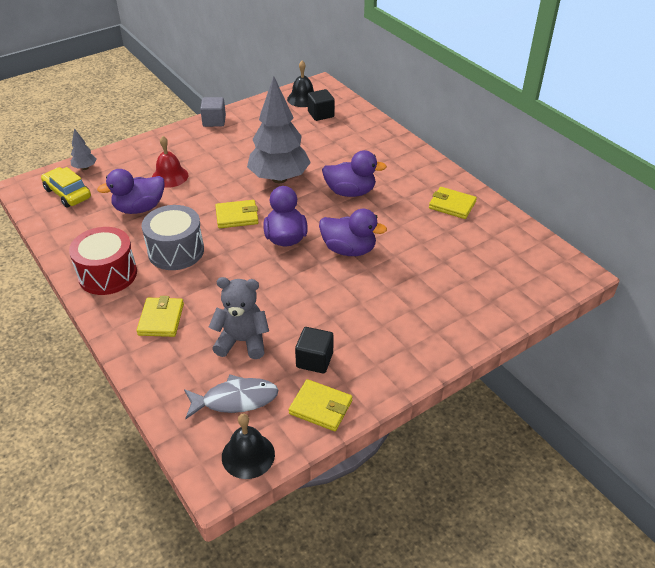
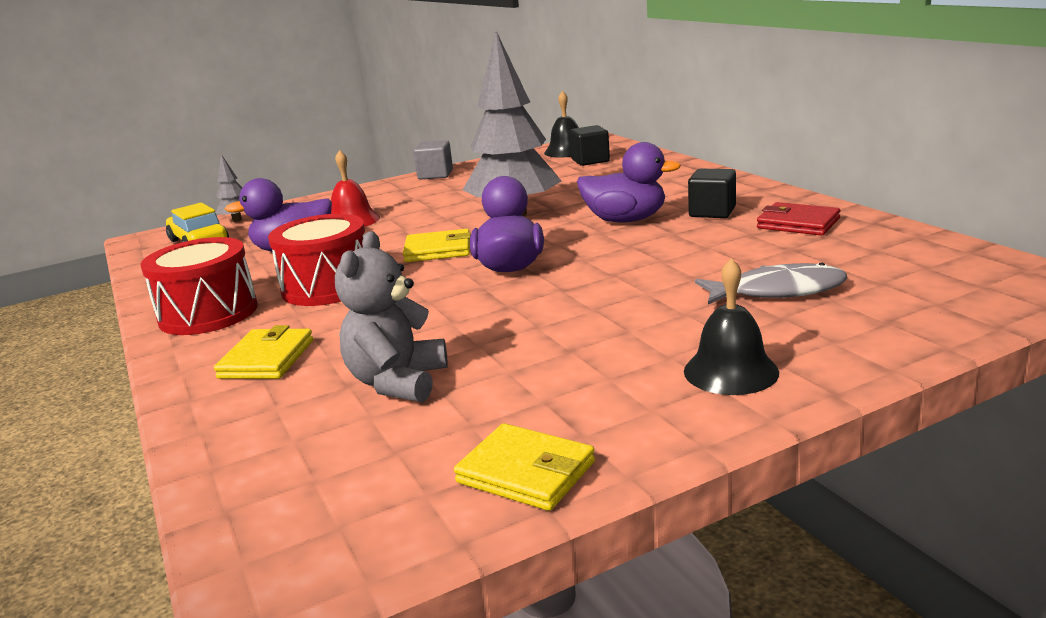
camera: 10 degrees right, 20 degrees down
(176, 251) = (328, 287): grey drum -> red drum
(235, 399) = (355, 461): grey fish -> grey fish (778, 291)
(242, 341) = (397, 382): grey teddy bear -> grey teddy bear turned 90 degrees counterclockwise
(248, 455) = (347, 551): black bell -> black bell (730, 371)
(314, 360) = (528, 404): black cube -> black cube (712, 212)
(349, 250) = (615, 274): purple duck -> none
(452, 205) = (798, 223): yellow wallet -> red wallet

